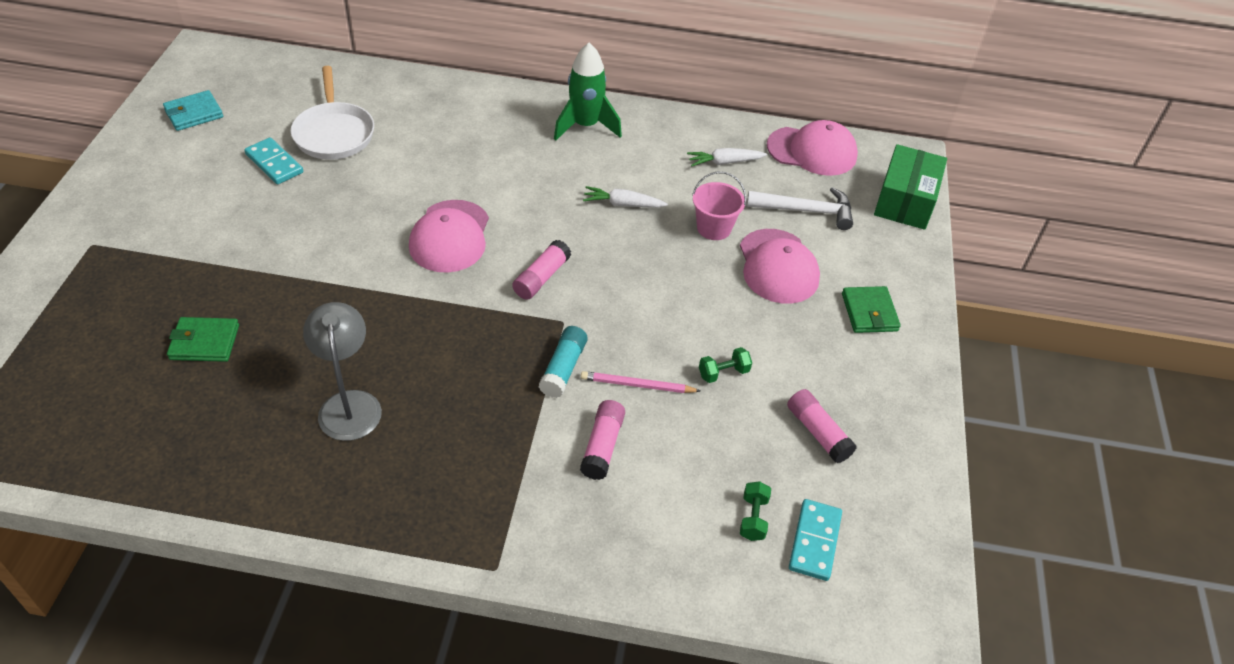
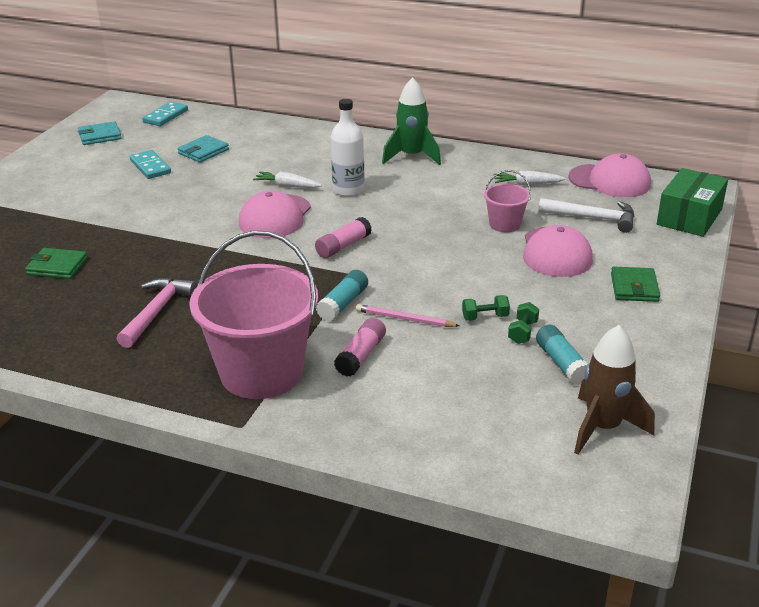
camera: 15 degrees right, 15 degrees down
(334, 133) = (203, 151): white pan -> turquoise wallet
(349, 404) = (157, 312): grey lamp -> pink hammer
(497, 486) = (261, 373): none -> pink bucket
(525, 186) = (348, 190): none -> white bottle
(623, 204) = (428, 205): white carrot -> white carrot (287, 186)
(753, 518) = (483, 415): green dumbbell -> green dumbbell (522, 332)
(814, 541) = (537, 437): turquoise domino -> turquoise domino (165, 116)
(818, 432) = (561, 363): pink glue stick -> turquoise glue stick
(878, 519) = (603, 428): none -> brown rocket

